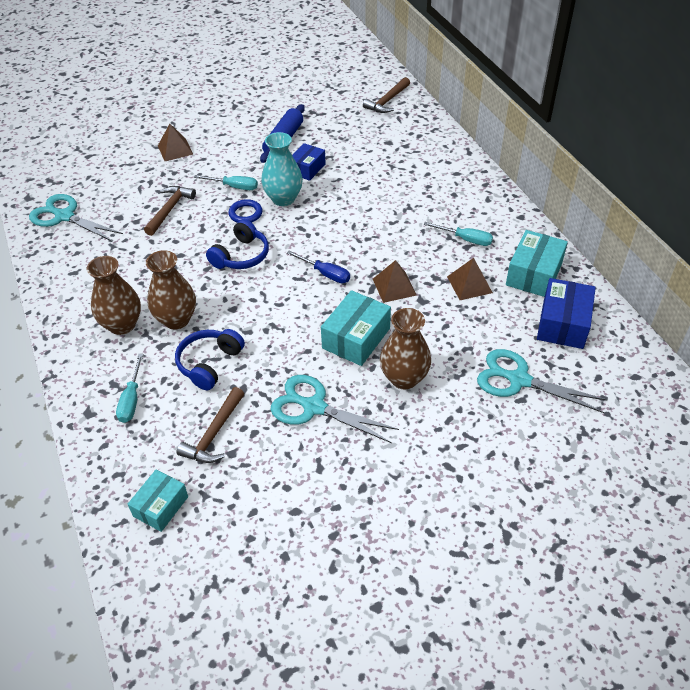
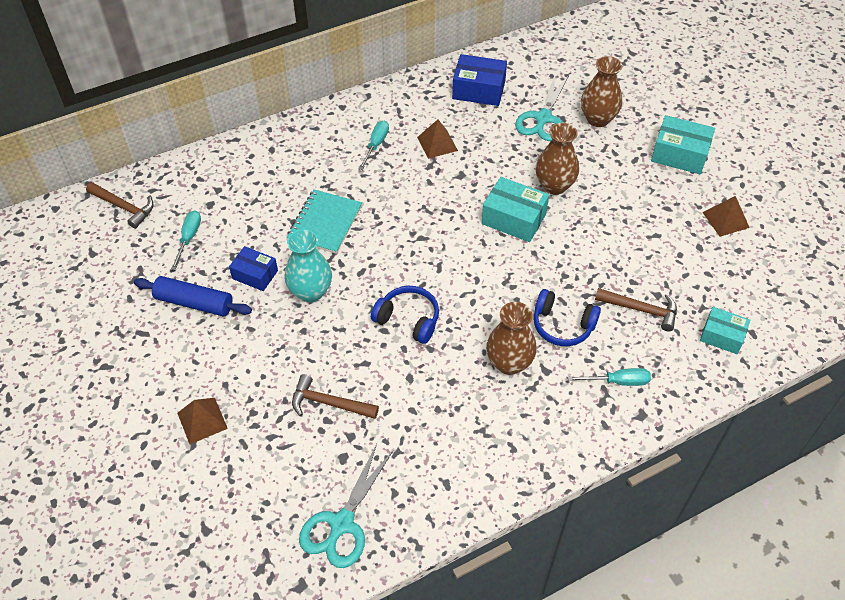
camera: 95 degrees left, 5 degrees up
(122, 325) = (523, 412): brown vase -> brown vase (597, 119)
(234, 187) = (286, 342): turquoise screwdriver -> turquoise screwdriver (189, 238)
(245, 214) = (337, 324): blue ring -> none
(314, 407) = (597, 243): turquoise scissors -> none
(325, 274) = (431, 246): blue screwdriver -> none
(361, 206) = (325, 223): none -> turquoise notebook
(394, 287) = (445, 194): brown pyramid -> brown pyramid (725, 219)
(534, 274) = (420, 103): turquoise box -> turquoise box (679, 154)

